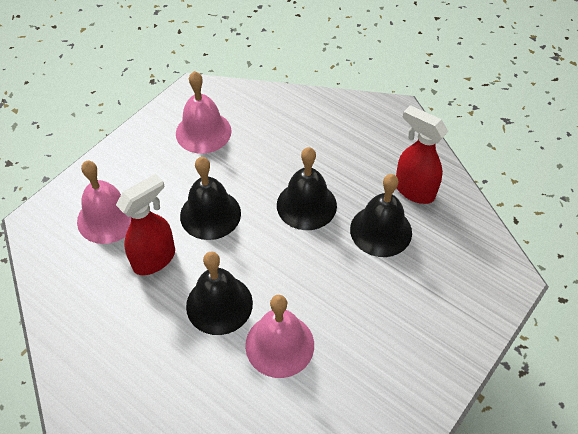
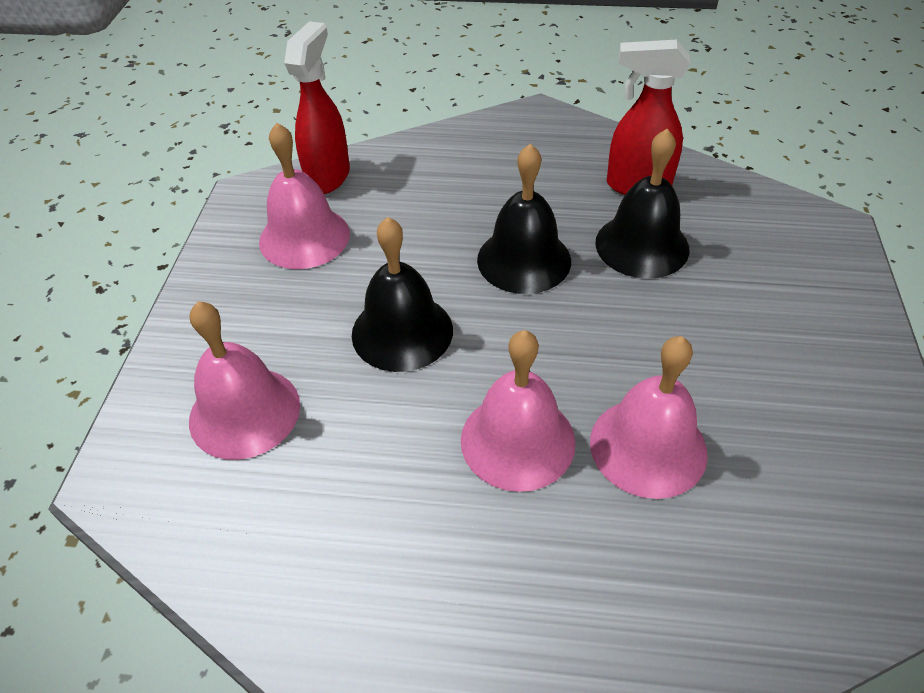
camera: 30 degrees left, 5 degrees down
(155, 259) = (368, 430): red spray bottle -> red spray bottle (328, 176)
(219, 304) = (517, 440): black bell -> pink bell

